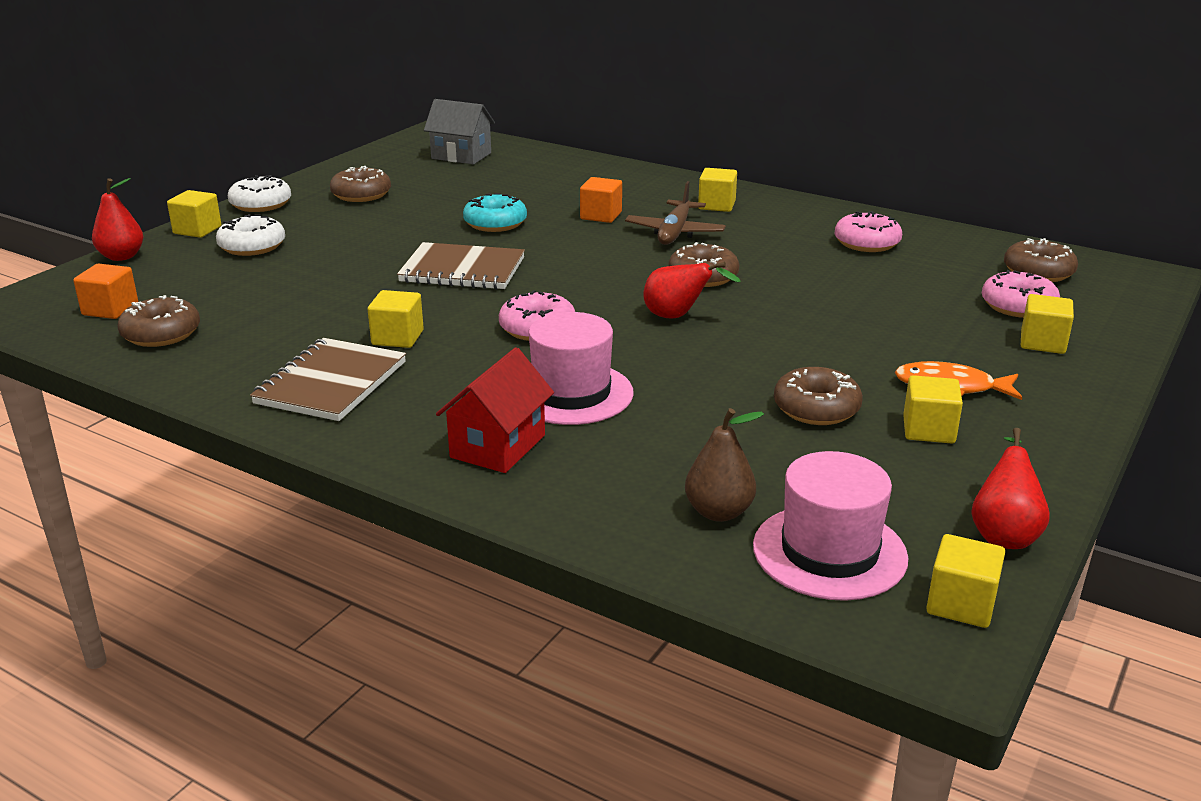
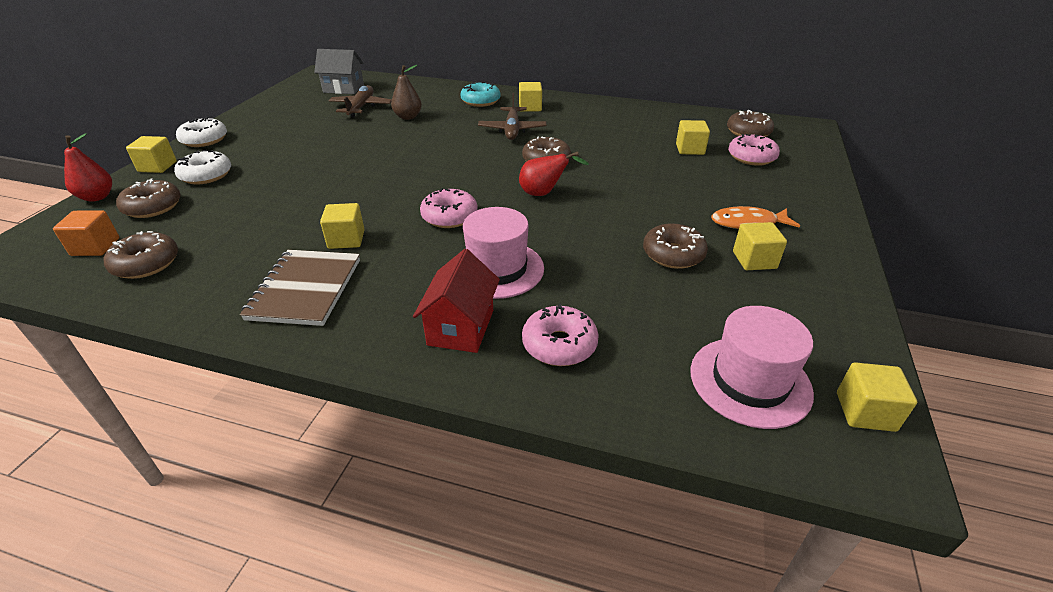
camera: 15 degrees left, 10 degrees up
(361, 194) = (280, 124): brown donut -> brown donut (153, 207)
(462, 270) = (376, 175): brown notebook -> none
(476, 183) = (361, 107): none -> brown plane
(495, 223) = (386, 136): turquoise donut -> turquoise donut (480, 101)
(601, 216) = (457, 123): orange cube -> none
(719, 512) = (653, 359): brown pear -> brown pear (408, 117)
(867, 243) = (636, 124): pink donut -> pink donut (559, 344)
(1003, 533) = (853, 340): red pear -> none
(1042, 343) = (781, 182): yellow cube -> yellow cube (690, 149)

